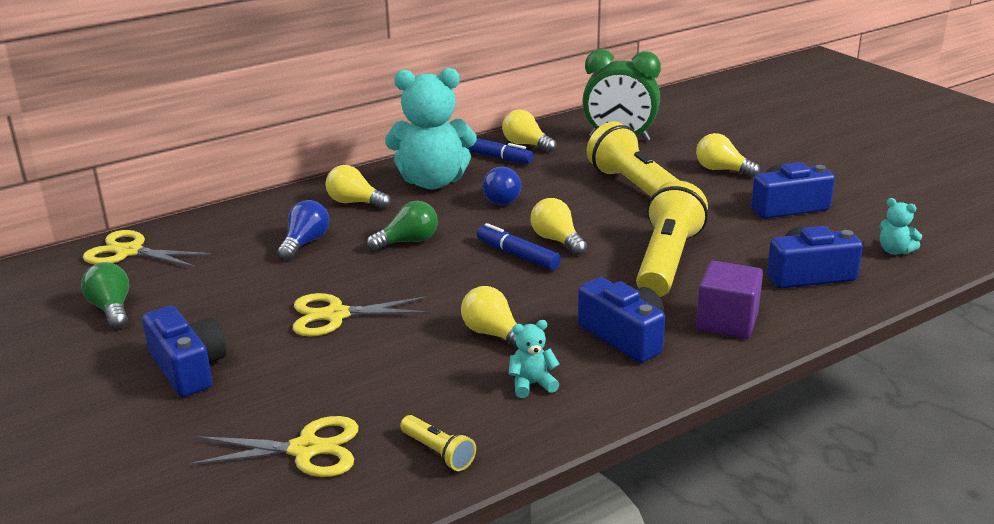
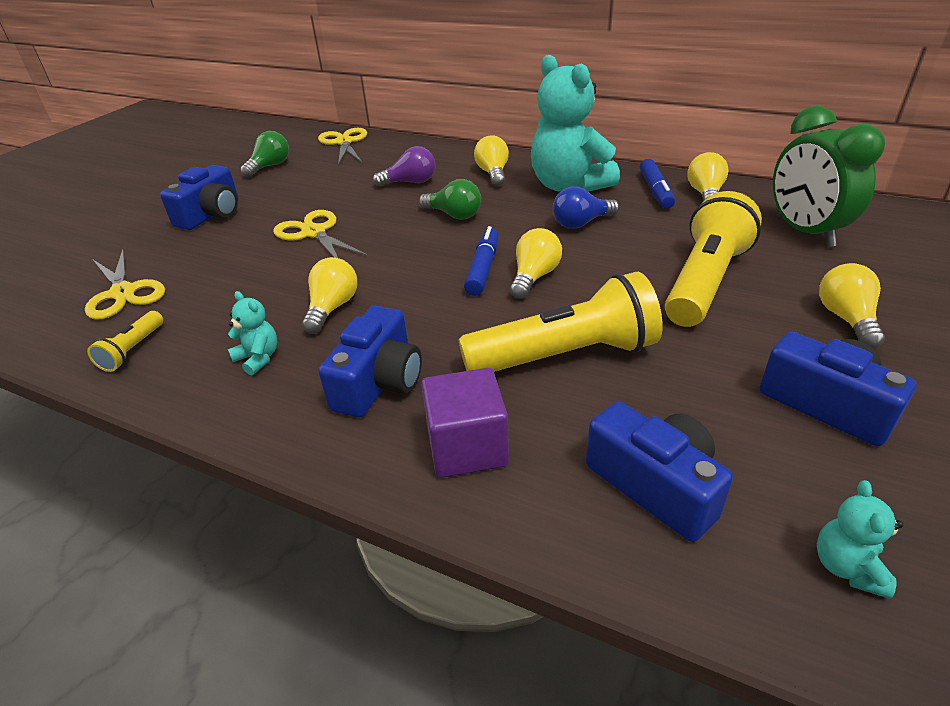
camera: 60 degrees right, 10 degrees up
(305, 243) = (410, 182): blue light bulb -> purple light bulb

